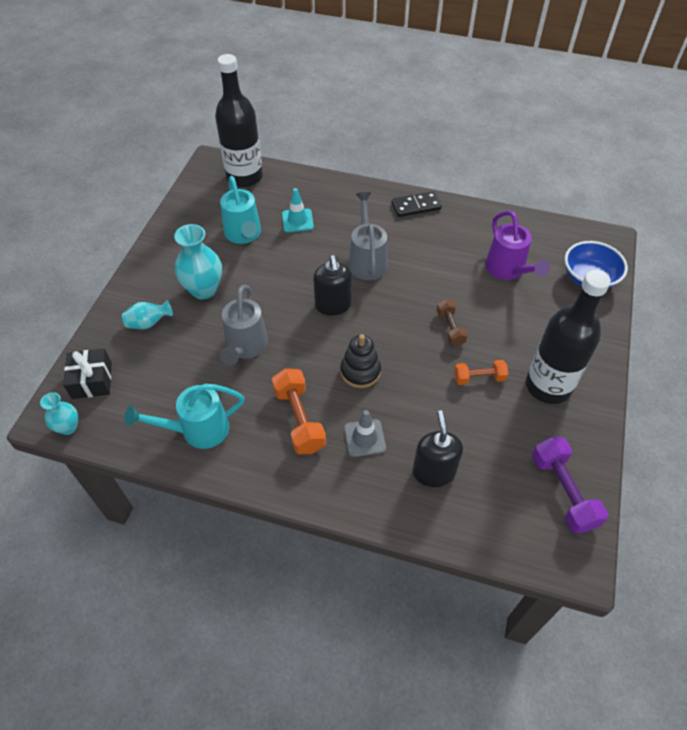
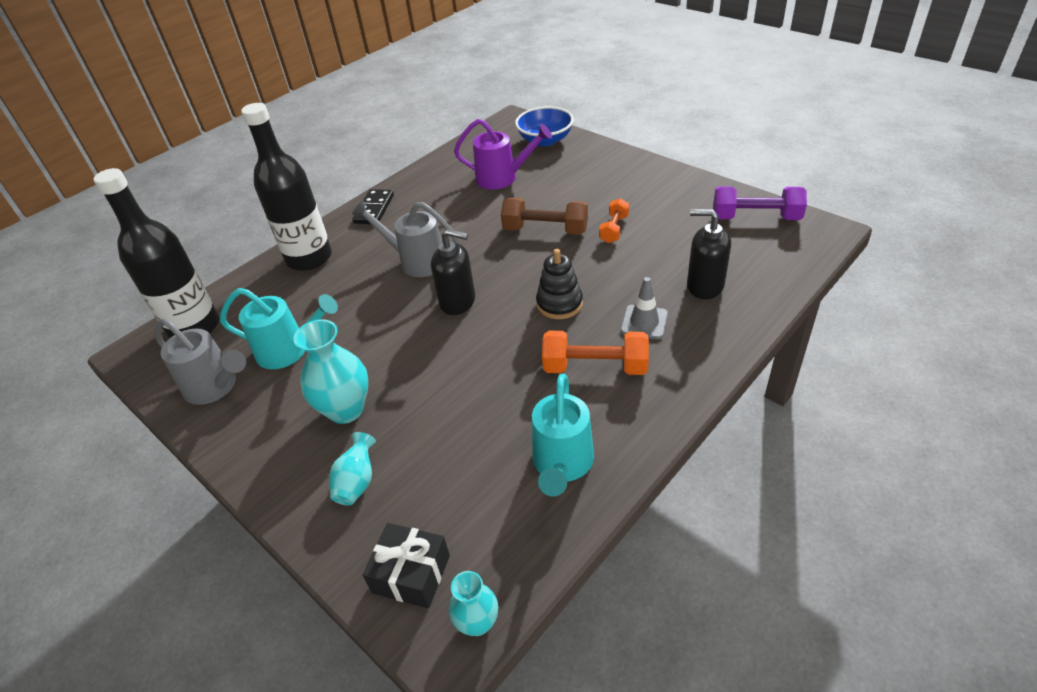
camera: 60 degrees left, 10 degrees down
(245, 347) = (465, 390): grey watering can -> grey watering can (215, 387)
(297, 220) = (311, 299): turquoise traffic cone -> none
(450, 328) = (545, 230): brown dumbbell -> brown dumbbell, size x1.63
(548, 386) = (645, 194): black bottle -> black bottle (309, 258)

